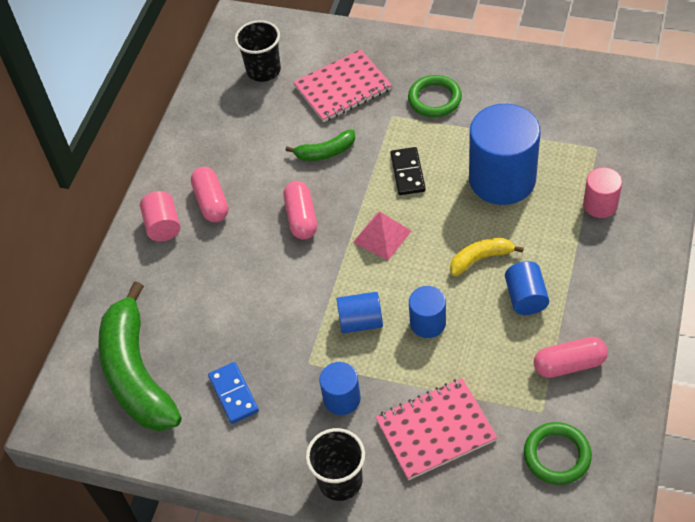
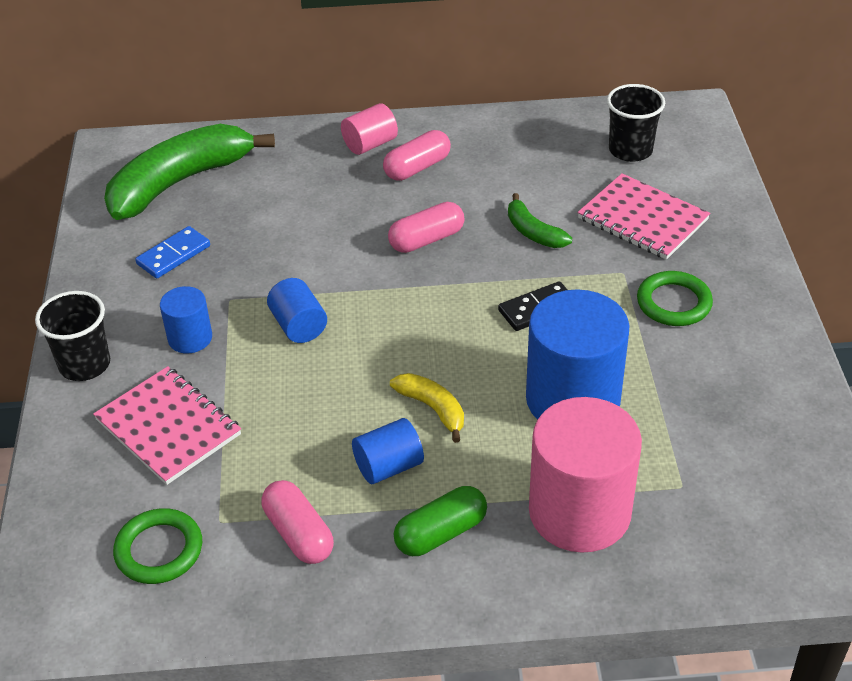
camera: 65 degrees right, 10 degrees down
(382, 236) = (429, 312): pink pyramid -> none
(428, 323) = (317, 383): blue cylinder -> none
(594, 282) = (441, 533): none -> green capsule
(600, 204) = (579, 512): pink cylinder -> pink cylinder, size x2.00

